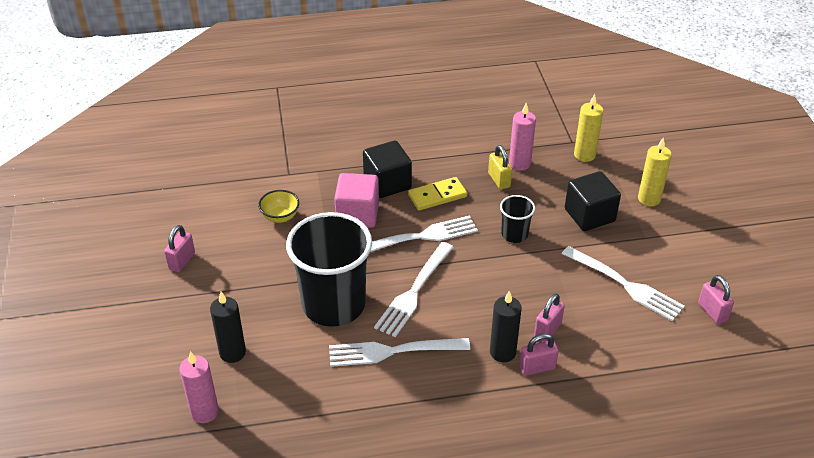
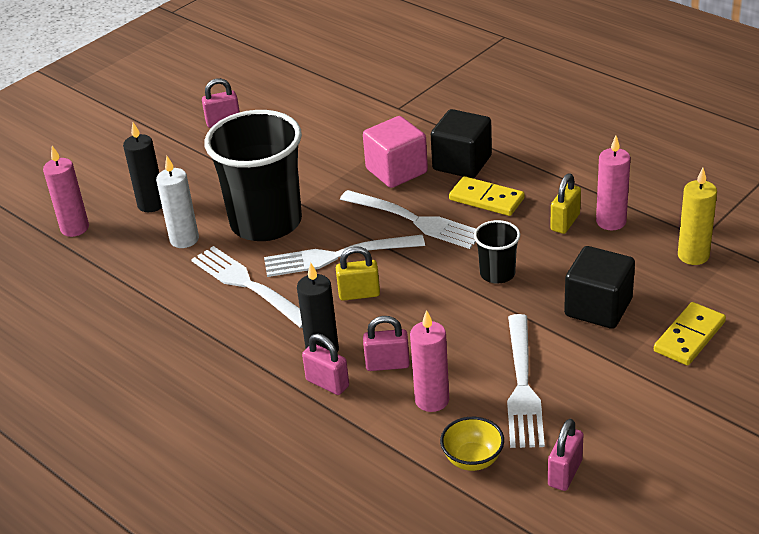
camera: 55 degrees right, 5 degrees down
(280, 217) = (338, 135): yellow bowl -> yellow bowl (472, 459)
(299, 357) = (184, 239): none -> white candle
(465, 304) = (359, 294): none -> yellow padlock
(600, 329) = (432, 400): none -> pink candle
(649, 199) = (689, 336): yellow candle -> yellow domino

